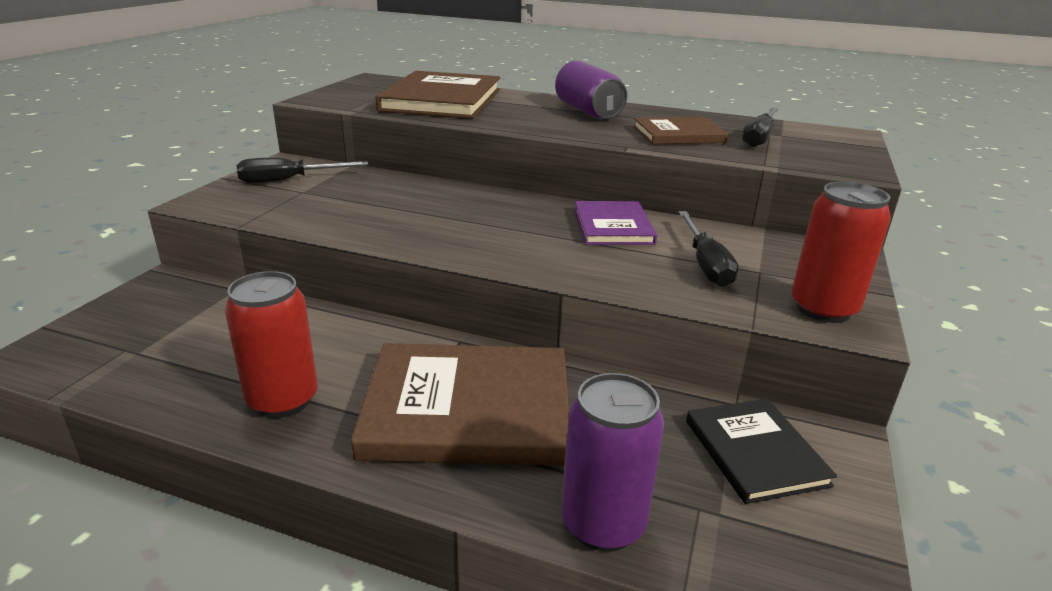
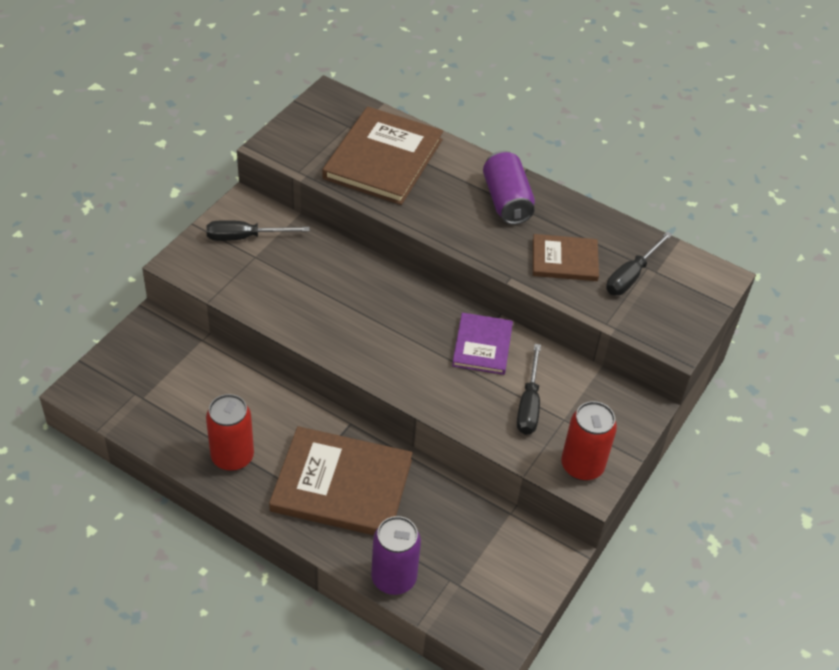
camera: 10 degrees right, 20 degrees up
(755, 452) = (501, 551): black book -> none

